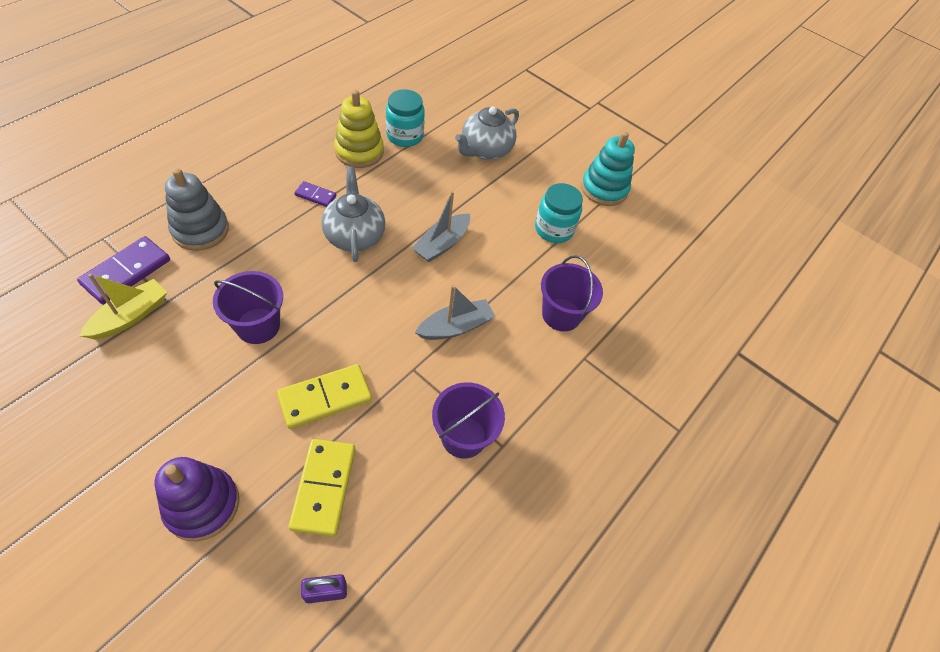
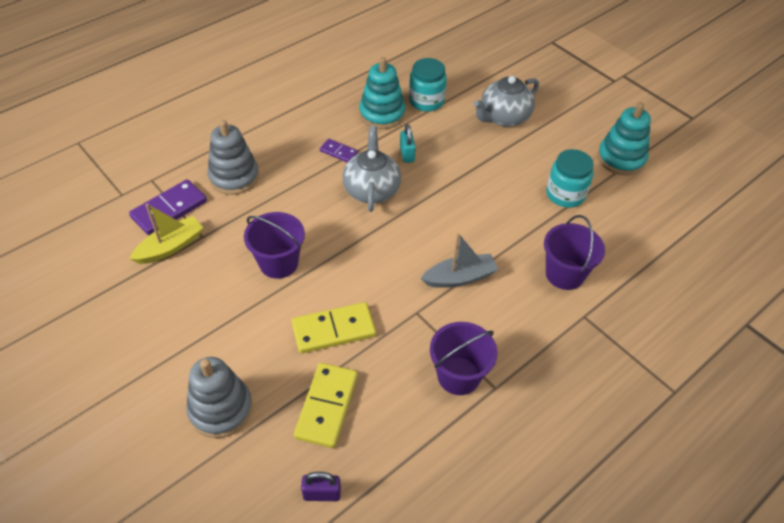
camera: 15 degrees right, 5 degrees down
(202, 505) = (221, 409): purple stacking toy -> grey stacking toy
(359, 151) = (382, 114): yellow stacking toy -> turquoise stacking toy
(389, 194) = (407, 154): none -> turquoise padlock
(442, 244) = (453, 202): grey boat -> none

